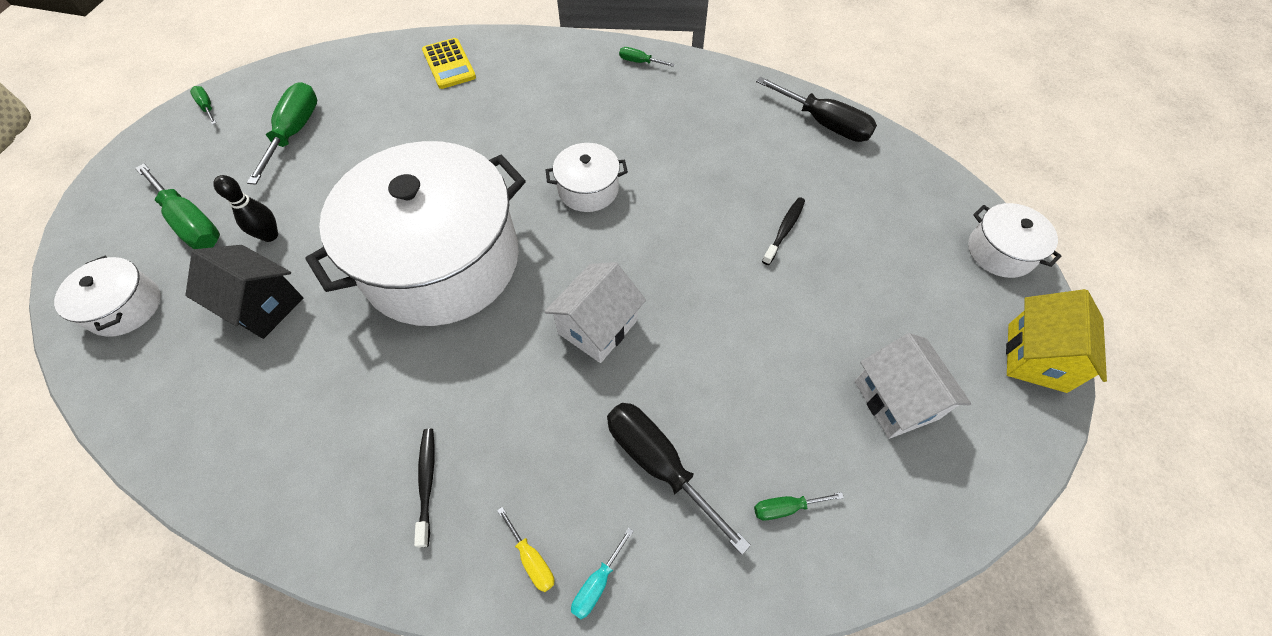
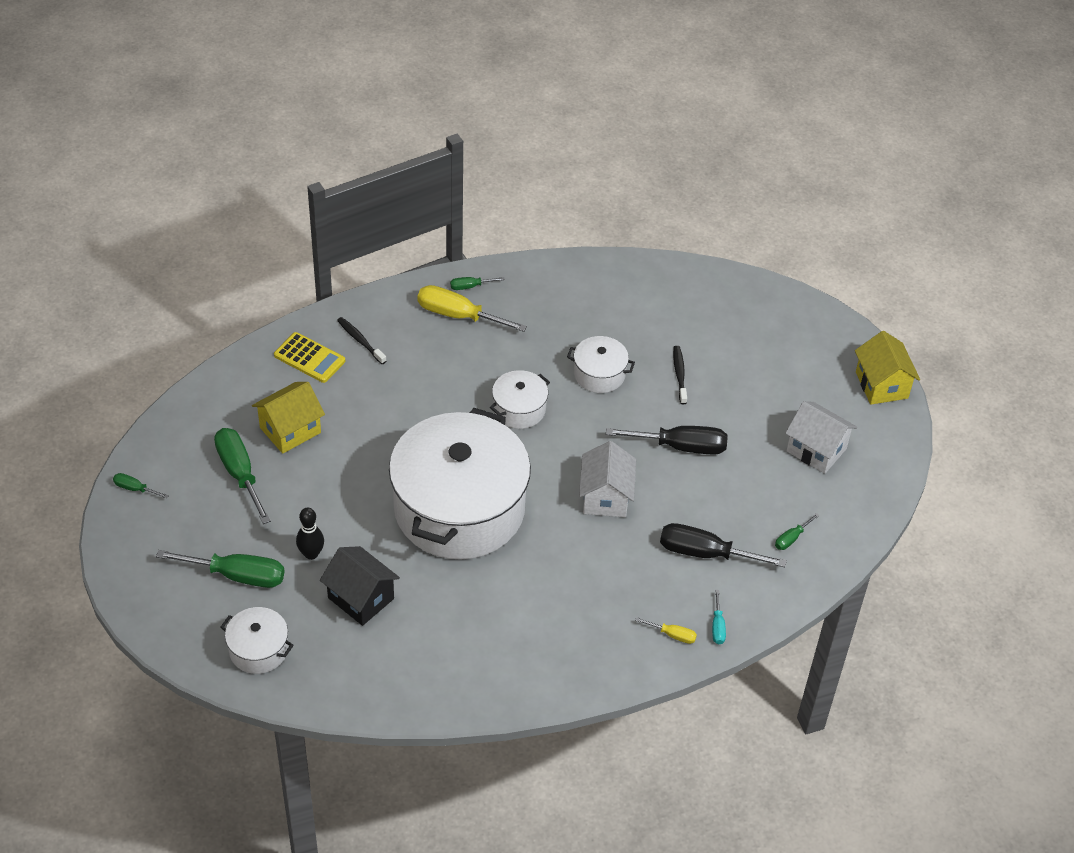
camera: 35 degrees left, 10 degrees down
(263, 305) = (361, 598): black house -> black house turned 45 degrees clockwise
(372, 115) = (290, 430): none -> yellow house
(427, 483) = (578, 633): black toothbrush -> black toothbrush (360, 341)
(607, 81) = (458, 315): none -> yellow screwdriver
(824, 124) = (652, 279): black screwdriver -> black screwdriver (681, 447)
(1000, 251) = (826, 324): white pot -> white pot (599, 374)

